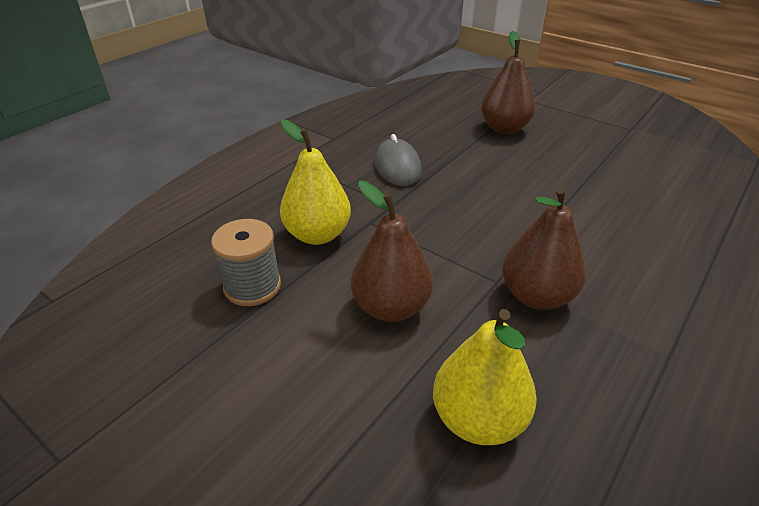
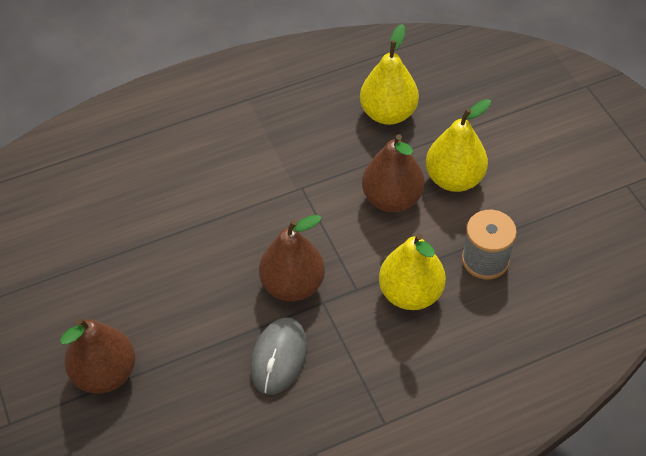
camera: 150 degrees left, 15 degrees up
(329, 360) = (454, 179): none -> yellow pear
(536, 296) = (285, 164): brown pear -> brown pear (292, 285)

